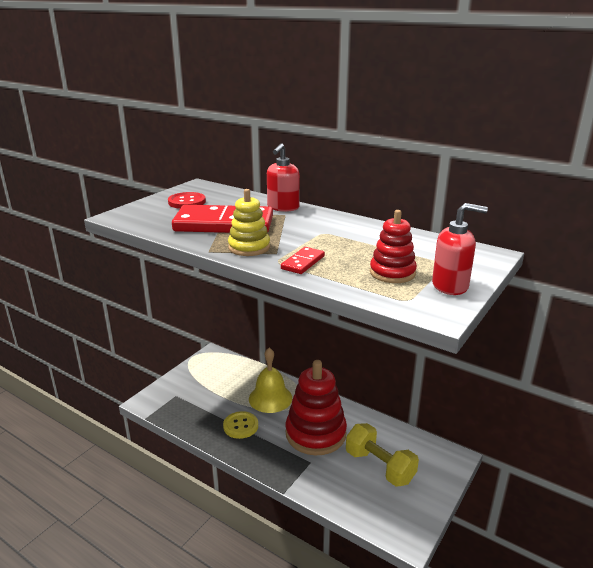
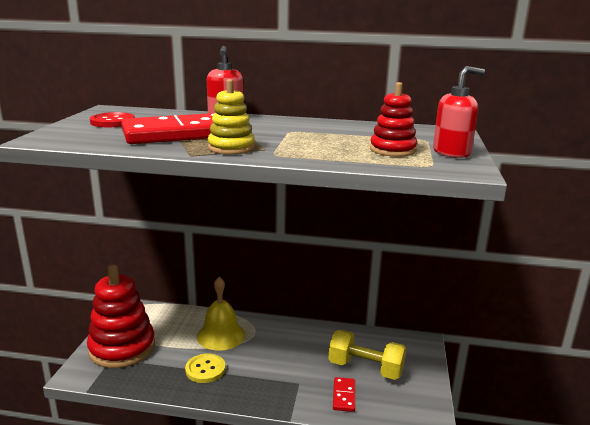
camera: 25 degrees left, 5 degrees down
(303, 262) = (301, 152): red domino -> red domino (344, 396)
(315, 434) = (287, 356): red stacking toy -> red stacking toy (122, 348)

